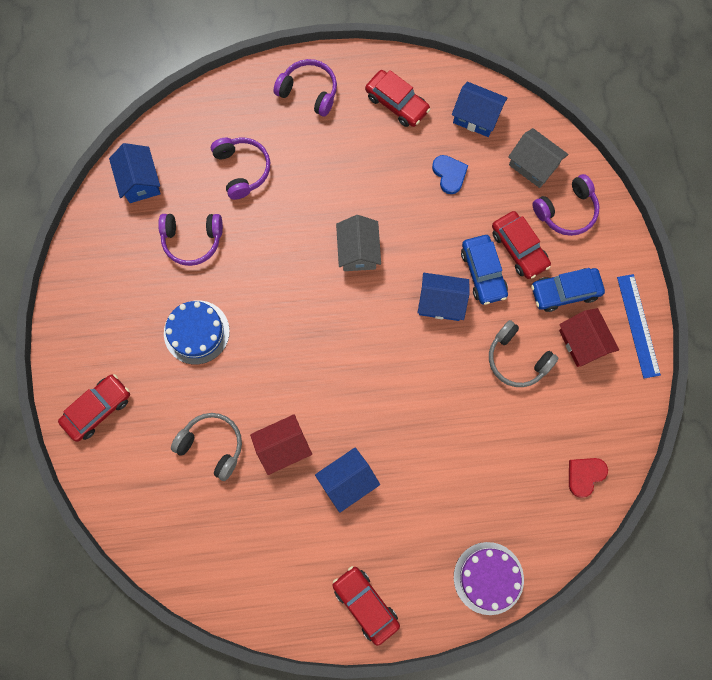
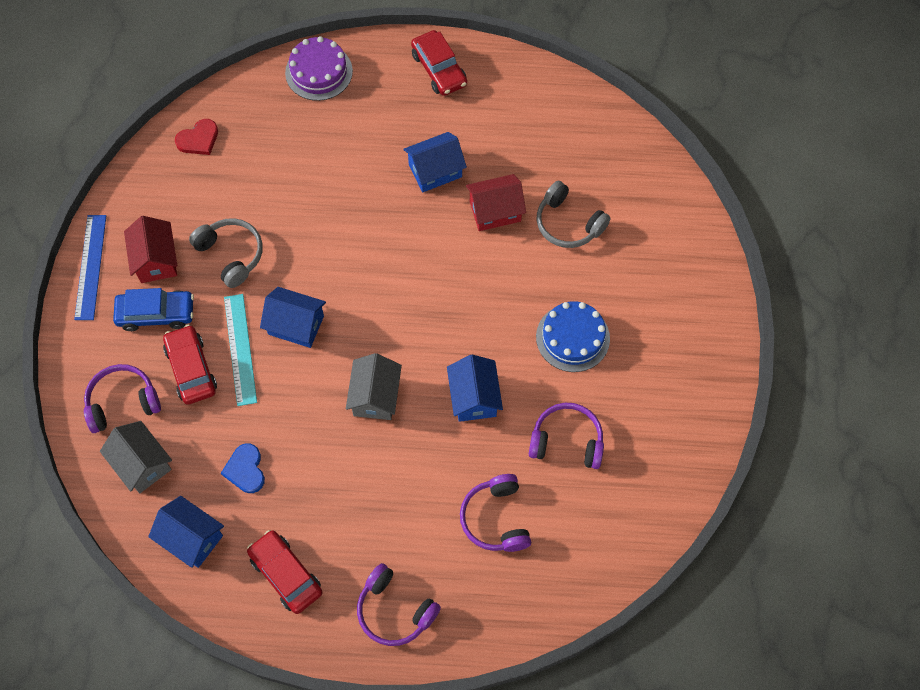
camera: 170 degrees left, 10 degrees down
(98, 409) = (686, 277): red car -> none
(140, 181) = (624, 525): blue house -> blue house (474, 397)
(483, 272) = (240, 349): blue car -> turquoise ruler

